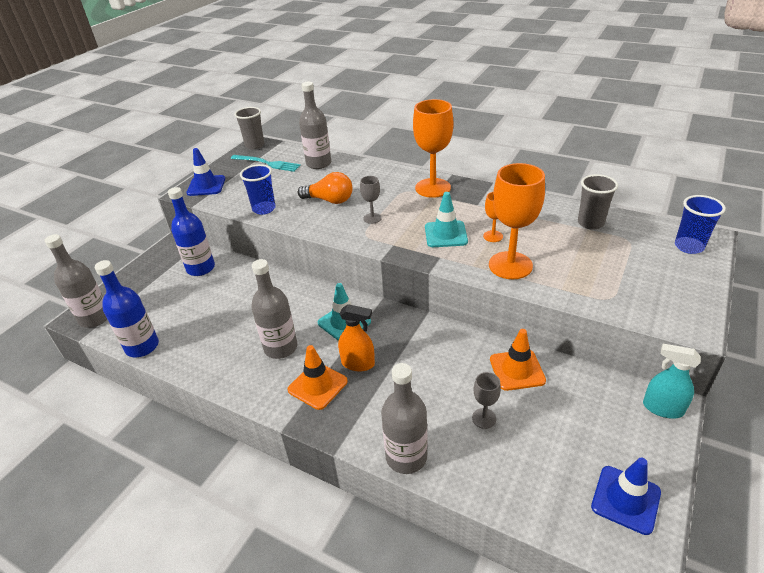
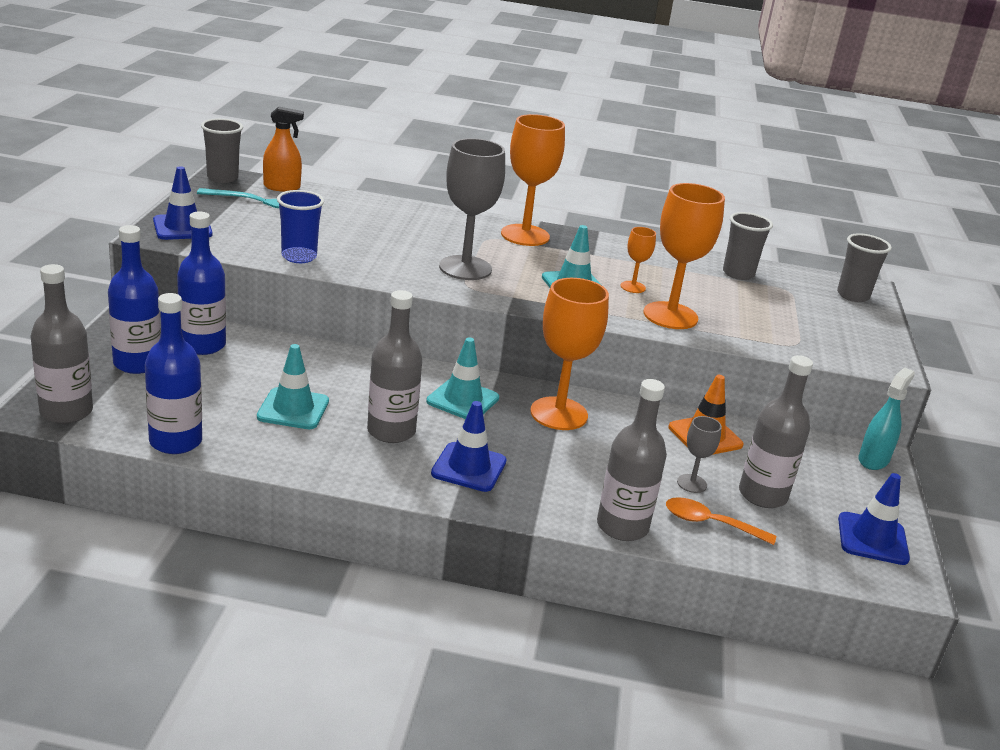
camera: 25 degrees left, 10 degrees down
(155, 281) = (137, 363): none -> blue bottle
(227, 324) = (293, 409): none -> turquoise traffic cone
(317, 385) = (469, 467): orange traffic cone -> blue traffic cone
(318, 163) = (342, 204): grey bottle -> grey bottle (762, 495)
(329, 200) = (391, 247): orange light bulb -> none
(358, 363) = (508, 442): orange spray bottle -> orange spray bottle (282, 187)
(372, 218) = (465, 268): grey goblet -> grey goblet, size x2.07
(408, 339) = (559, 414): none -> orange goblet
(481, 463) = (710, 523): none -> orange spoon
(662, 408) = (873, 460): turquoise spray bottle -> turquoise spray bottle turned 120 degrees clockwise
(689, 246) = (853, 296): blue cup -> grey cup

